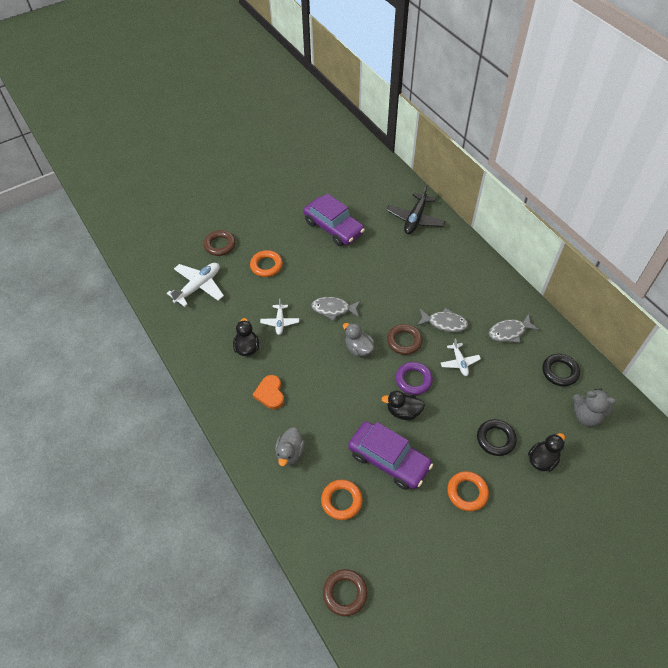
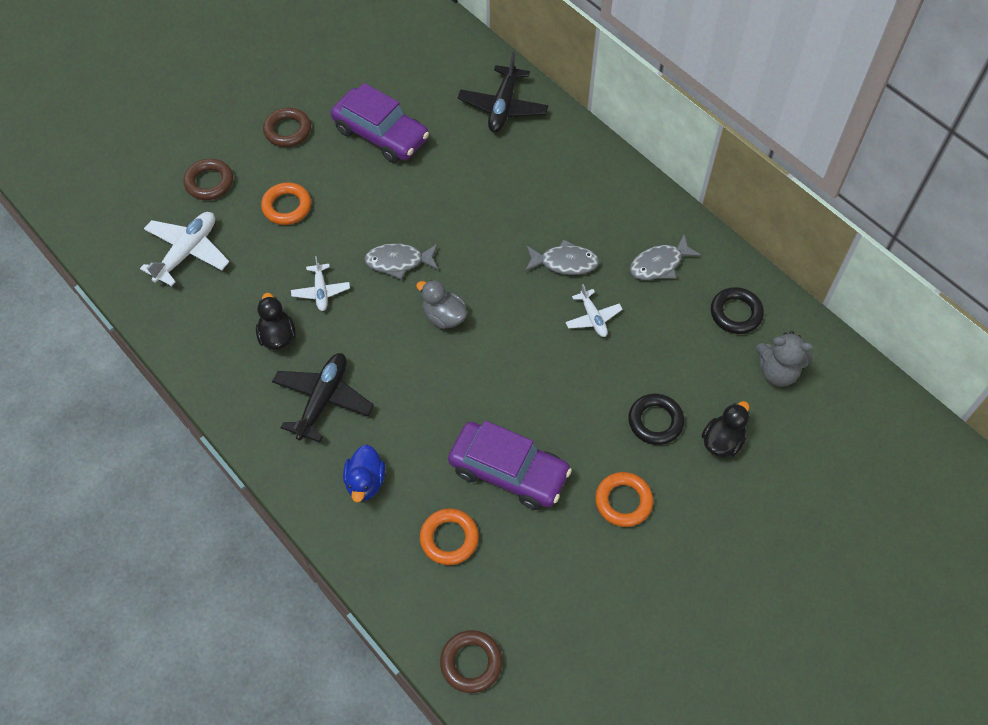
camera: 10 degrees left, 5 degrees up
(270, 393) = (323, 400): orange heart -> black plane
(290, 453) = (365, 482): grey duck -> blue duck
(403, 411) = (520, 400): black duck -> none
(404, 341) = (509, 297): brown ring -> brown ring (287, 130)
(413, 380) = (530, 352): purple ring -> none

